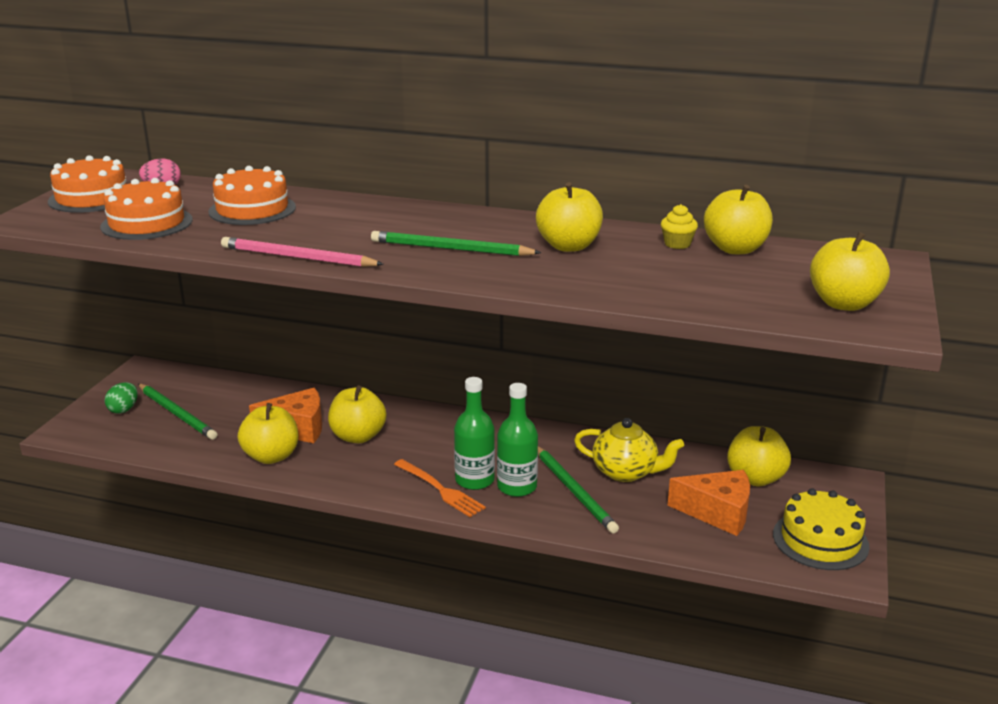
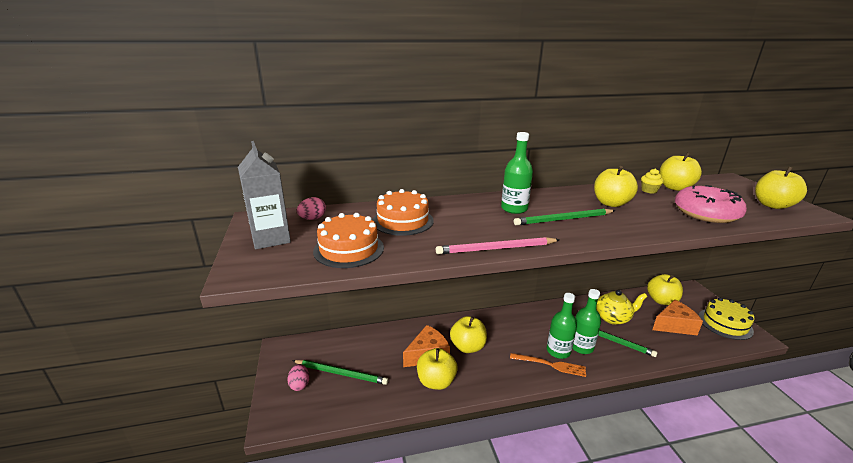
camera: 30 degrees left, 0 degrees up
(92, 198) = (271, 238): orange cake -> grey carton
(124, 409) = (299, 384): green egg -> pink egg
(414, 224) = (514, 209): none -> green bottle
(687, 287) = (706, 213): none -> pink donut

